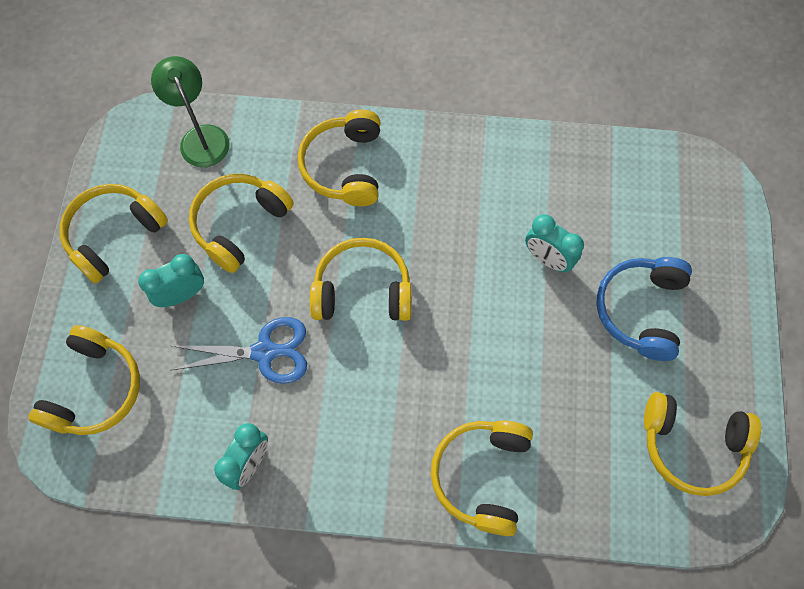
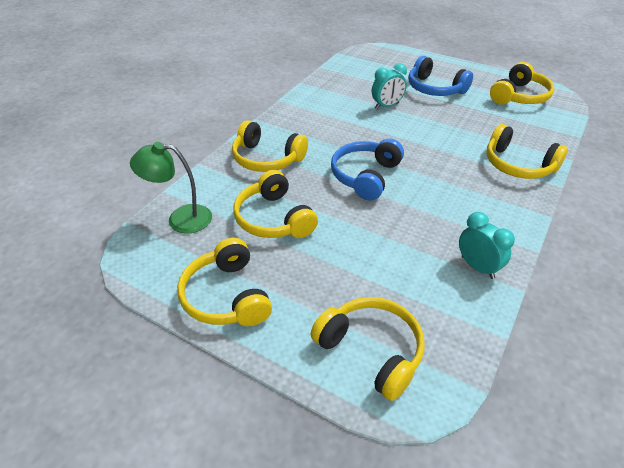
camera: 65 degrees left, 25 degrees down
(182, 295) = (313, 267): turquoise clock -> none
(264, 352) = (388, 234): blue scissors -> none
(362, 290) = (365, 176): yellow headphones -> blue headphones

